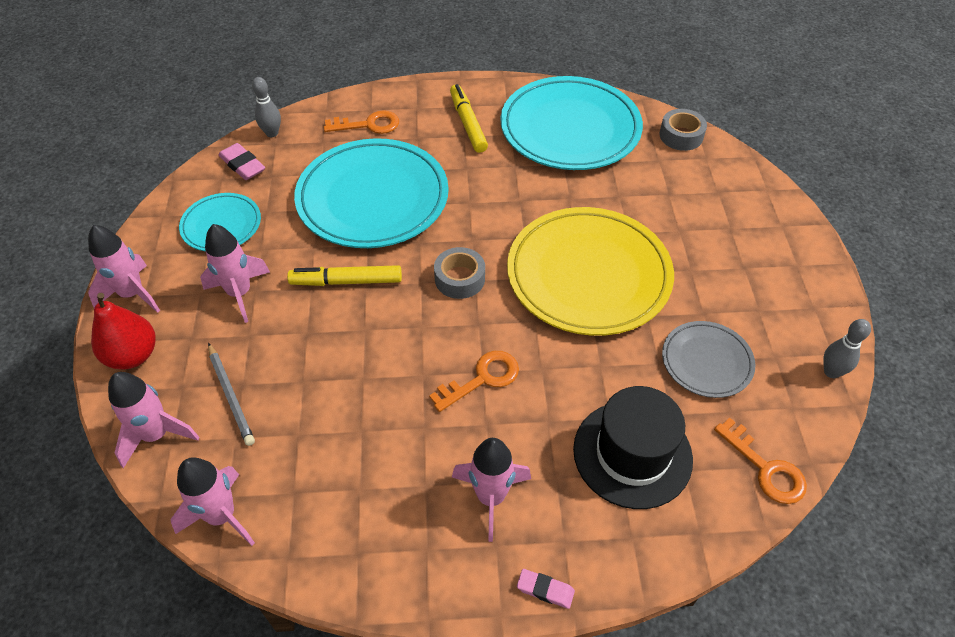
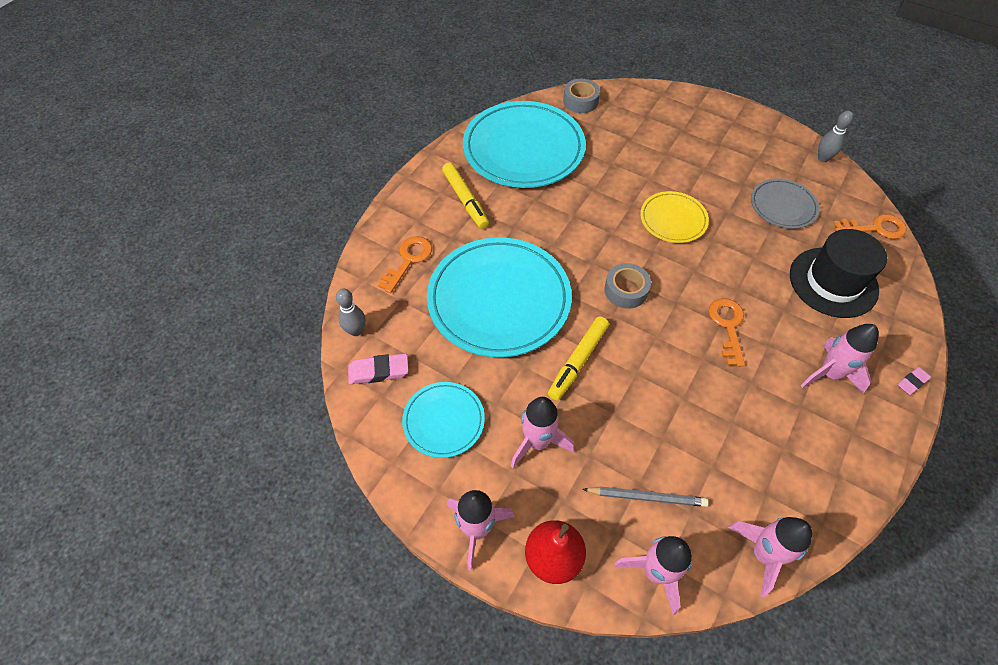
camera: 55 degrees left, 5 degrees up
(468, 123) = (465, 200): yellow marker -> yellow marker turned 135 degrees counterclockwise
(588, 275) = (673, 219): yellow plate -> yellow plate, size x0.51

